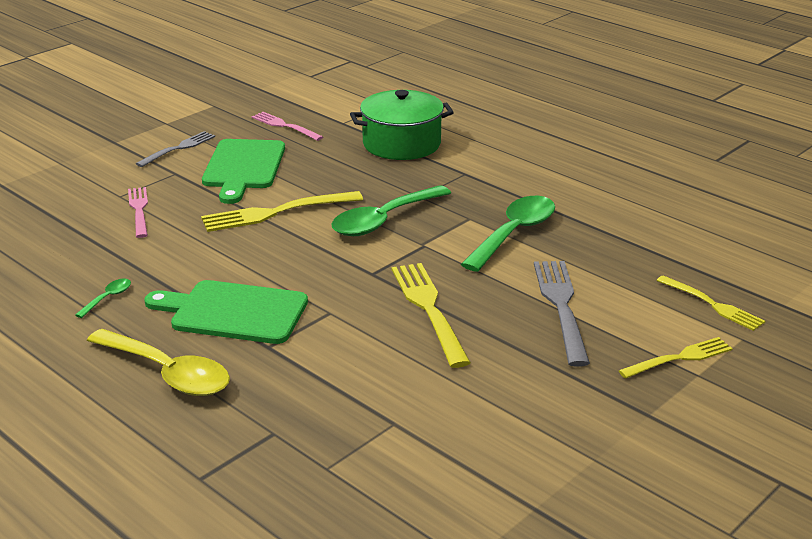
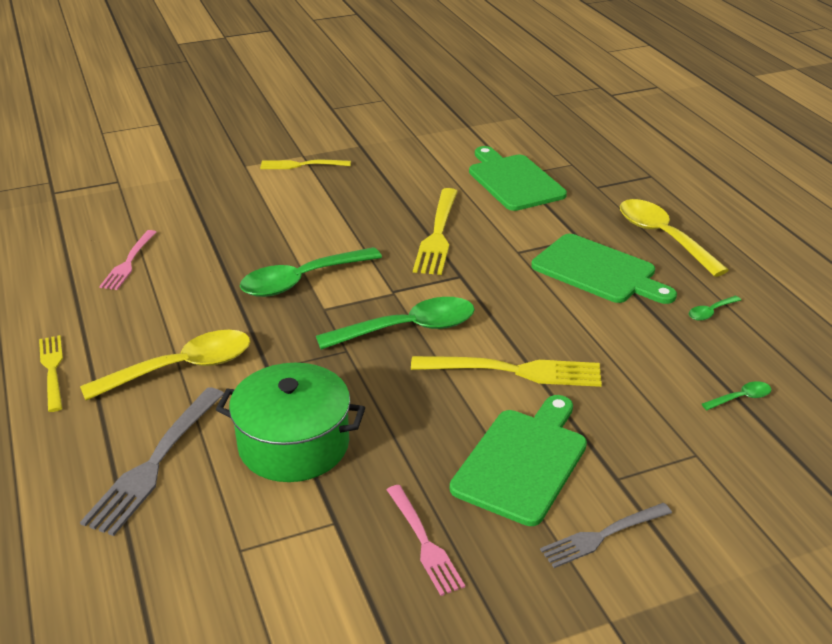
camera: 155 degrees left, 5 degrees up
(82, 236) = (741, 398): none -> green spoon
(139, 210) = (673, 420): pink fork -> pink fork (129, 262)
(392, 410) = (514, 181): none -> green cutting board
(526, 160) = (182, 368): none -> yellow spoon
(561, 307) = (337, 212): grey fork -> grey fork (155, 463)
(712, 304) = (230, 188): yellow fork -> yellow fork (52, 370)

